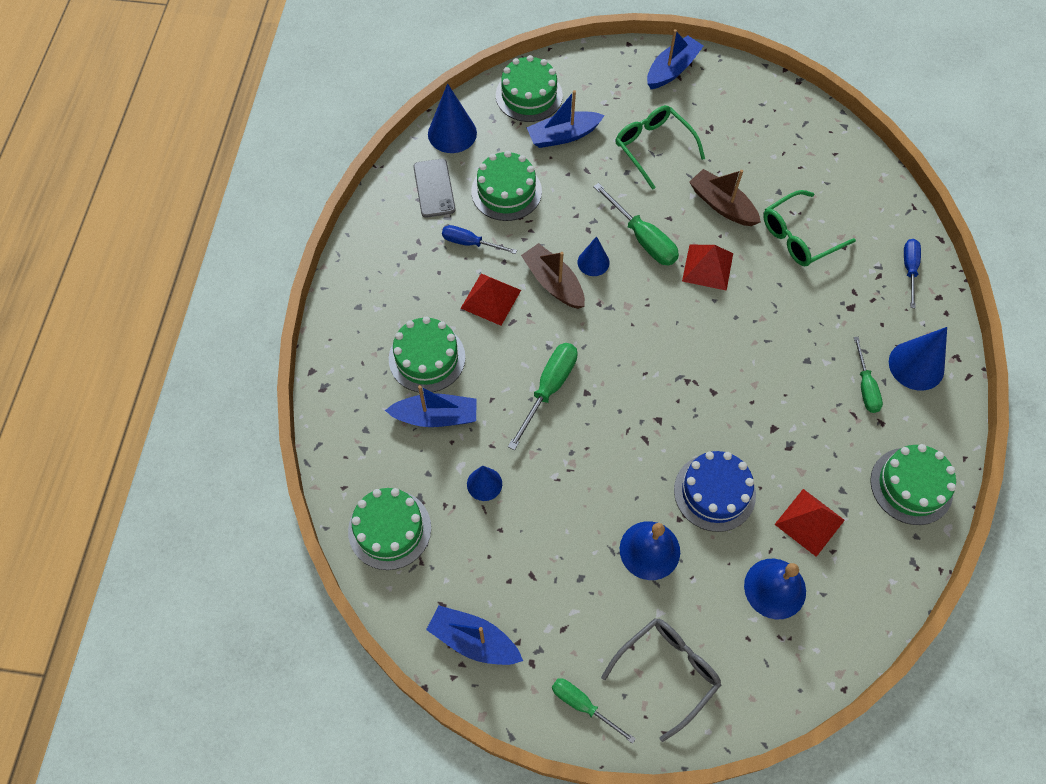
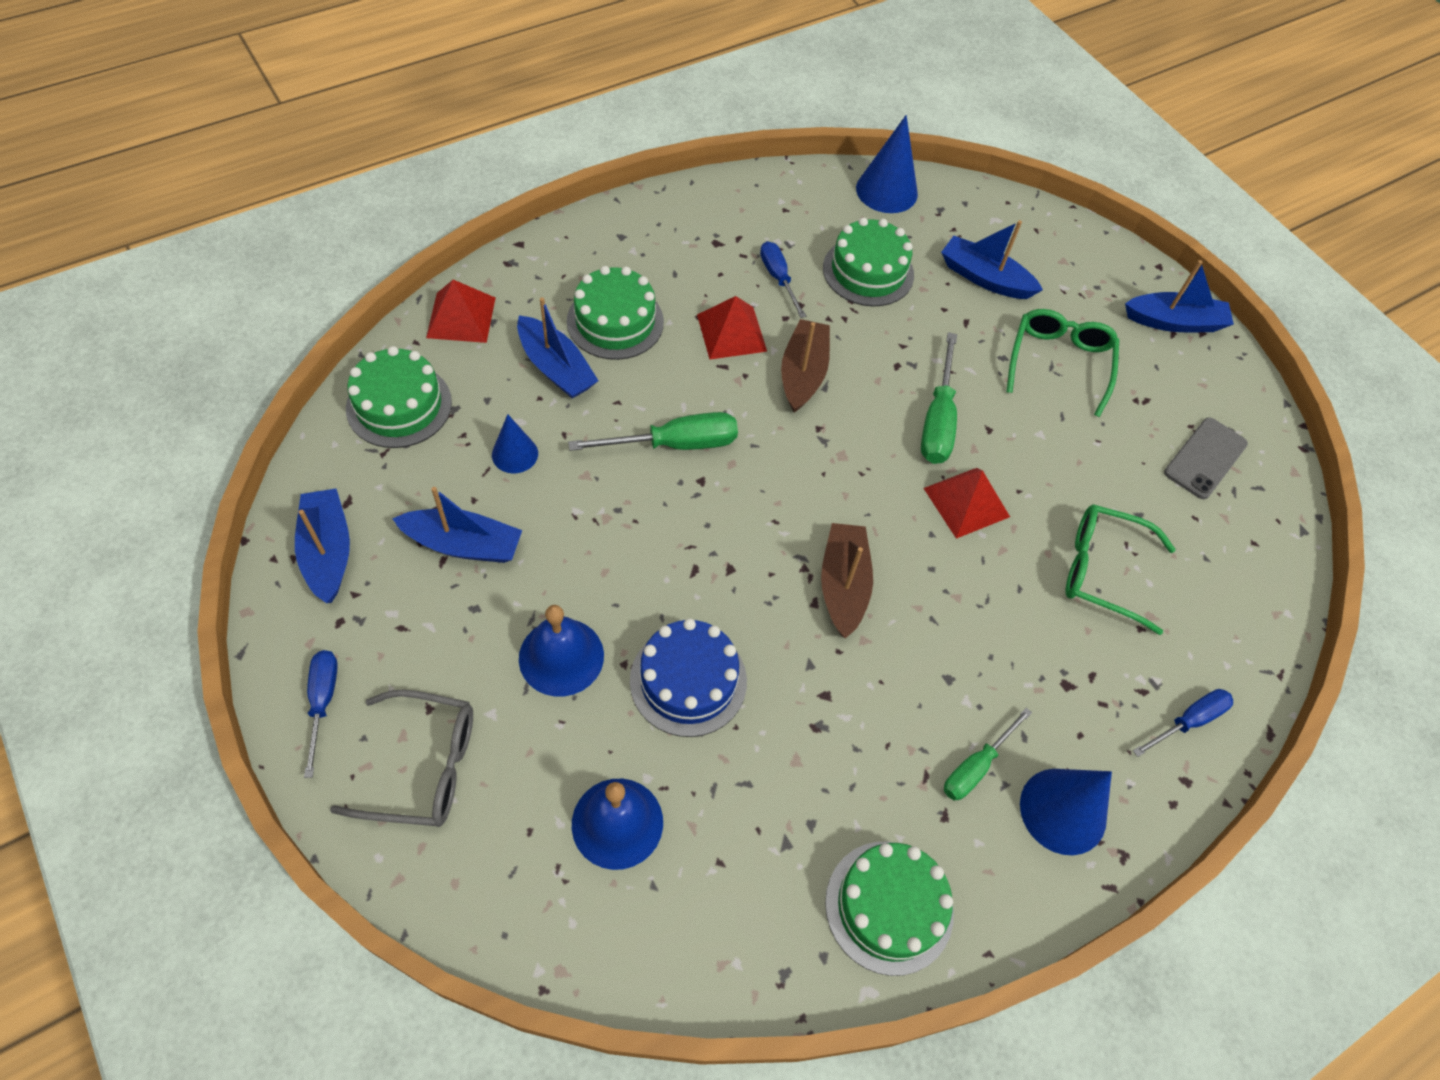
camera: 45 degrees right, 5 degrees down
(434, 188) = (810, 214): grey phone -> grey phone (1205, 458)
(529, 95) = (999, 223): green cake -> none
(530, 556) = (464, 544): none -> blue boat
(582, 705) = (323, 702): green screwdriver -> blue screwdriver
(593, 262) = (862, 393): blue cone -> none
(722, 205) = (1059, 469): brown boat -> brown boat (843, 585)
(809, 522) = (736, 810): red pyramid -> red pyramid (461, 317)

